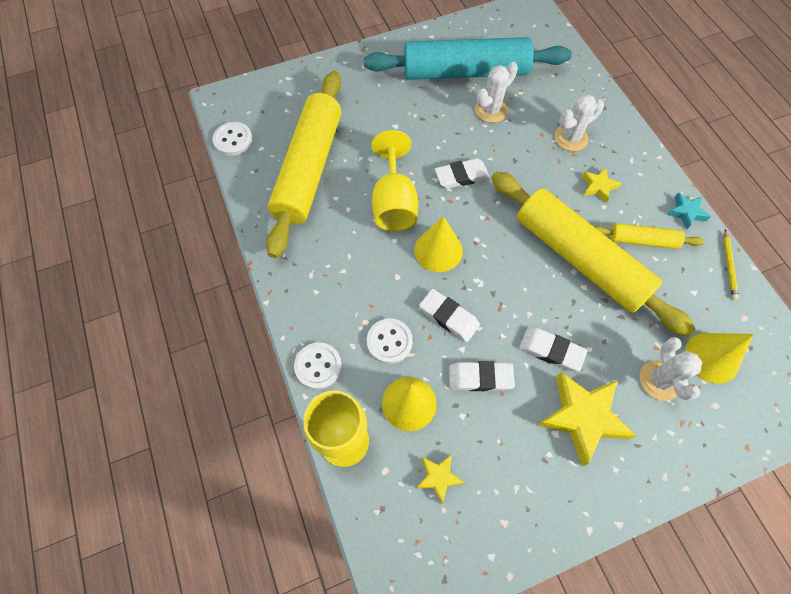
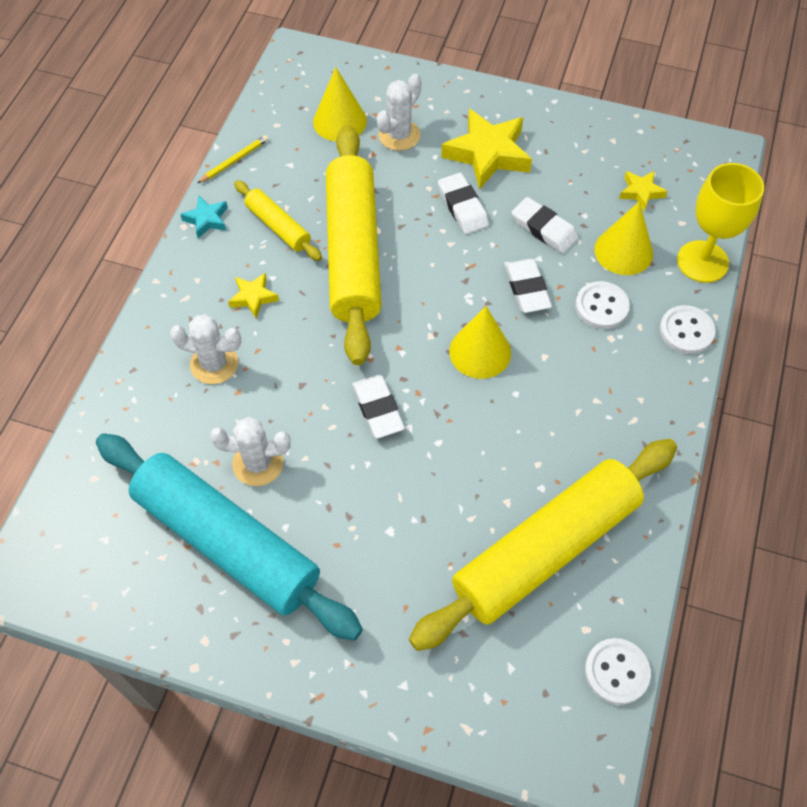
camera: 140 degrees left, 5 degrees down
(394, 203) = (480, 433): yellow goblet -> none
(461, 176) = (378, 409): white eraser -> white eraser turned 45 degrees clockwise

